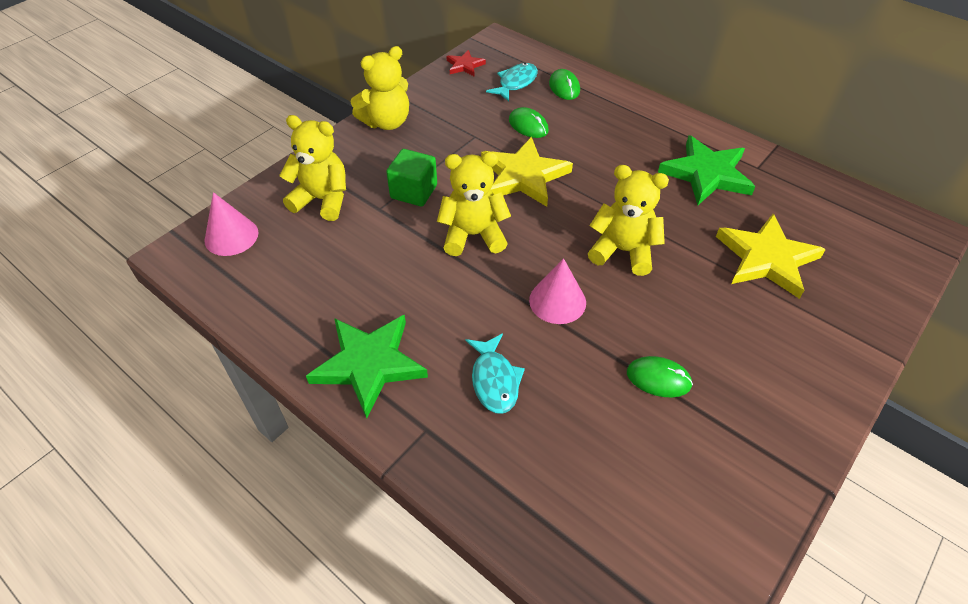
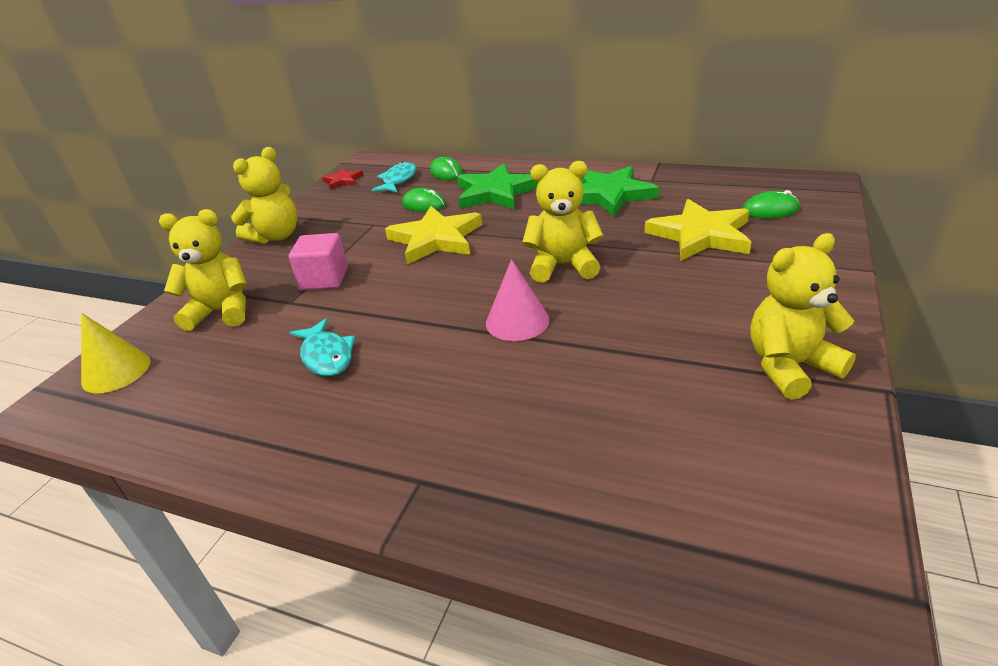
camera: 15 degrees left, 15 degrees down
(231, 236) = (116, 371): pink cone -> yellow cone
(369, 364) = (324, 439): green star -> green star (495, 192)
(414, 191) = (324, 279): green cube -> pink cube
(473, 235) = (403, 295): yellow teddy bear -> yellow teddy bear (790, 367)
(494, 380) = (481, 408): turquoise fish -> turquoise fish (326, 356)
(658, 378) = (656, 352): green mouse -> green mouse (770, 210)

